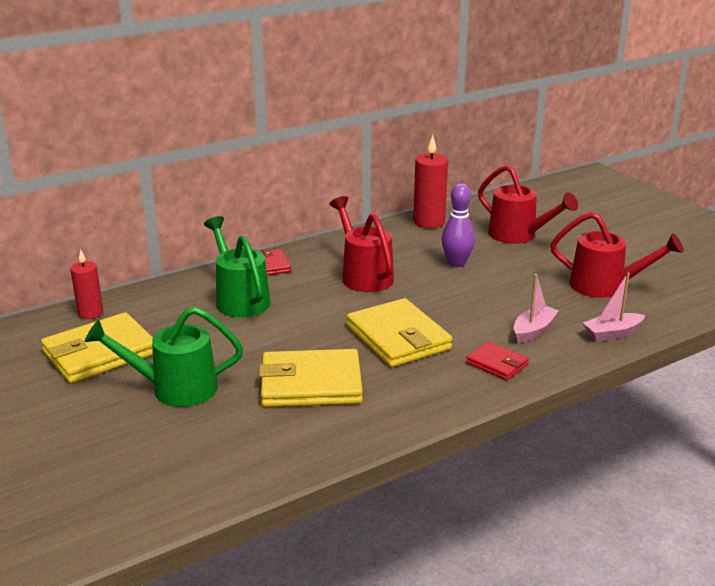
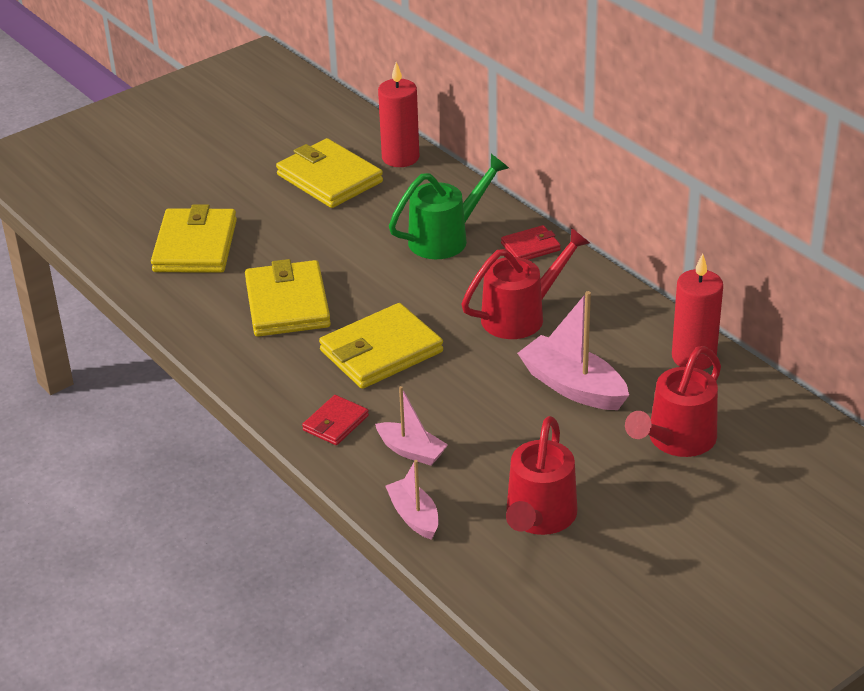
camera: 85 degrees right, 10 degrees up
(90, 313) = (400, 157): red candle -> red candle, size x1.53
(174, 388) = (274, 229): green watering can -> none
(179, 441) = (195, 246): none -> yellow wallet
(456, 263) = (573, 386): purple bowling pin -> pink boat

